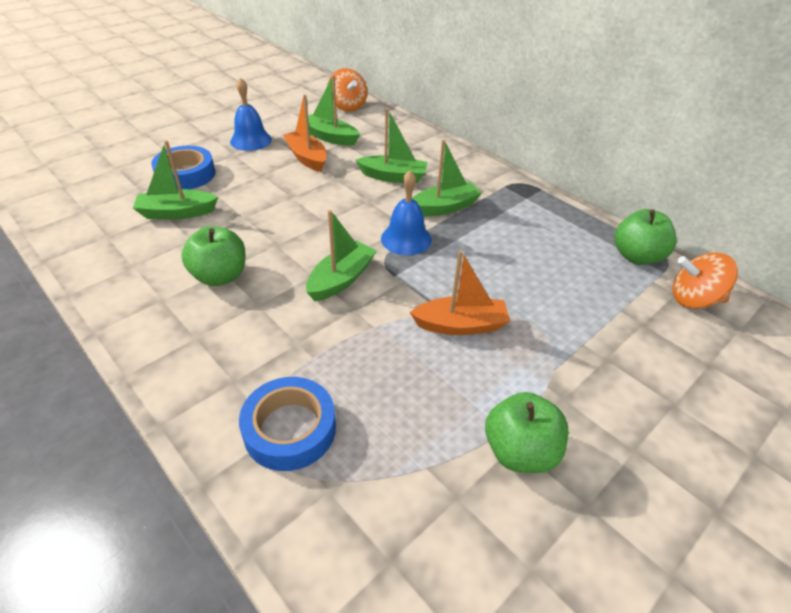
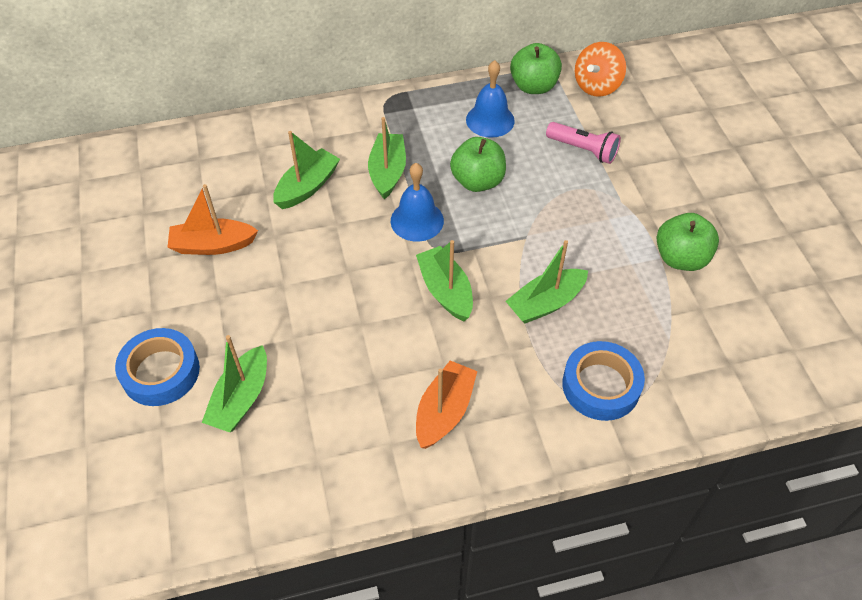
camera: 60 degrees left, 10 degrees up
(220, 276) = (383, 385): green apple -> green apple (477, 181)
(251, 140) = (128, 285): blue bell -> blue bell (490, 120)
(330, 137) = (184, 208): green boat -> green boat (545, 303)
(347, 106) = (122, 165): orange spinning top -> none
(460, 325) = (548, 233): orange boat -> orange boat (444, 411)
(594, 316) = (583, 150): none -> pink flashlight

